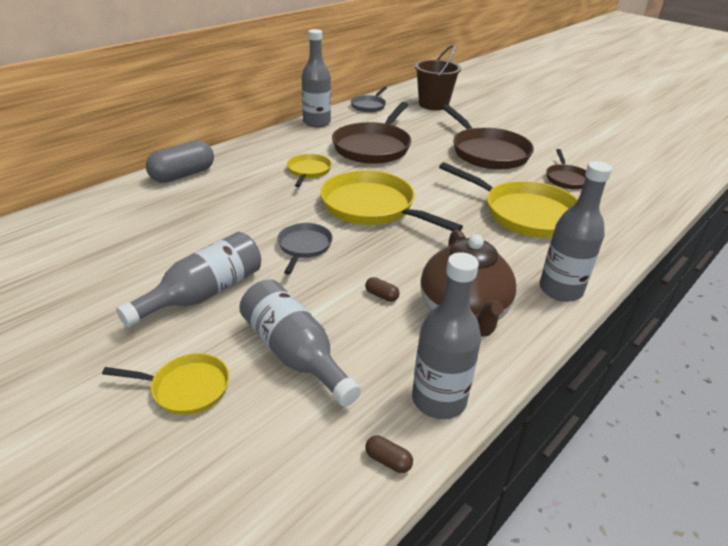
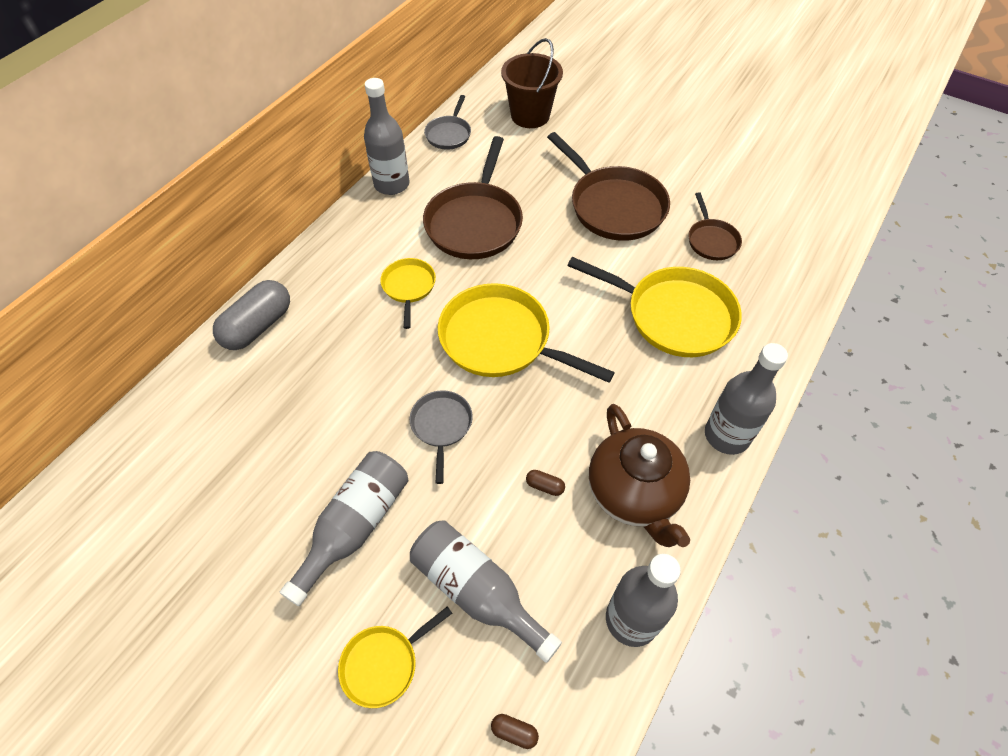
camera: 10 degrees left, 20 degrees up
(186, 388) = (383, 664): yellow pan -> yellow pan turned 150 degrees clockwise
(388, 460) = (600, 705): brown capsule -> brown capsule (514, 732)

